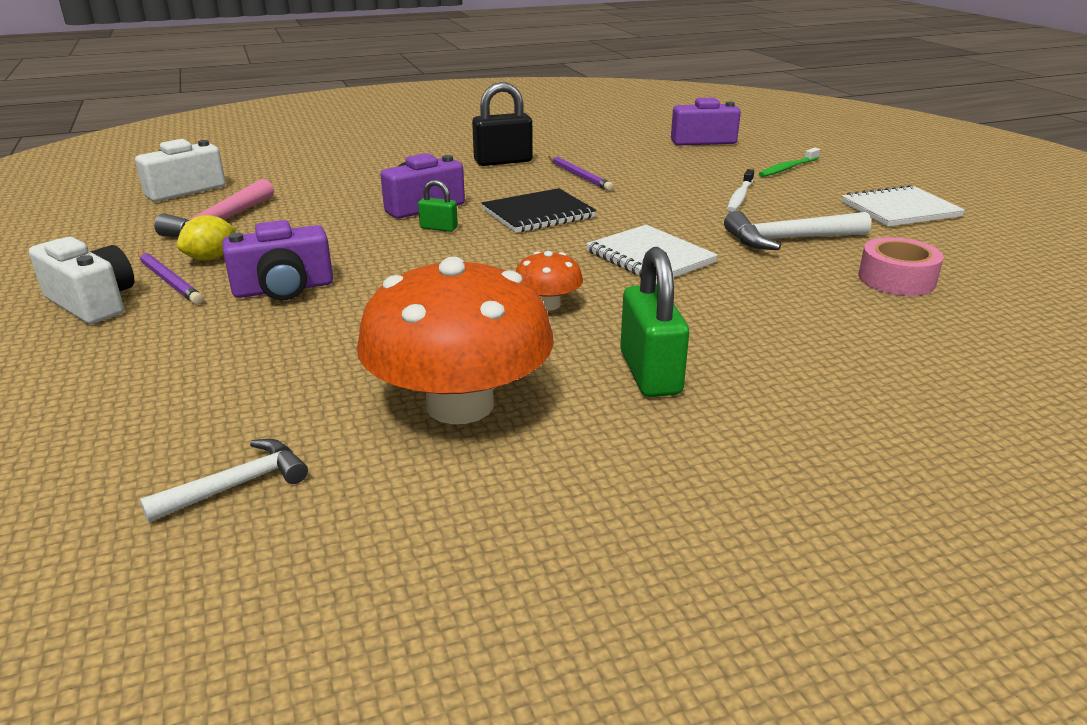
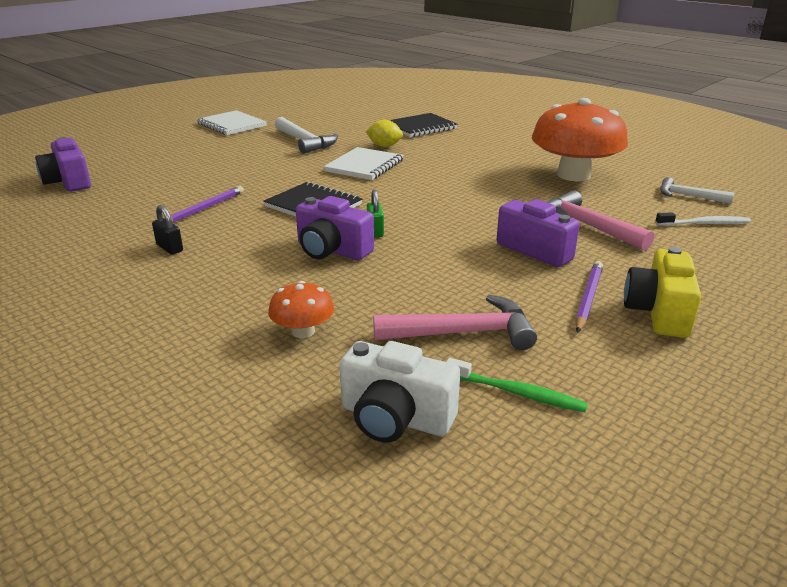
camera: 115 degrees left, 0 degrees up
(92, 302) = (658, 312): white camera -> yellow camera
(211, 258) = (533, 300): yellow lemon -> yellow lemon (384, 146)
(286, 339) = (588, 226): none -> pink hammer
(503, 161) = (169, 248): black padlock -> black padlock, size x0.53
(548, 304) = (457, 177): orange mushroom -> orange mushroom (303, 331)
(650, 373) = (496, 151): green padlock -> none
(740, 196) = (230, 157): white toothbrush -> white toothbrush (704, 224)
(787, 168) = (151, 151): green toothbrush -> green toothbrush (517, 393)
(845, 339) = (420, 127): none -> black notebook
(896, 279) = (342, 123): pink tape -> none

